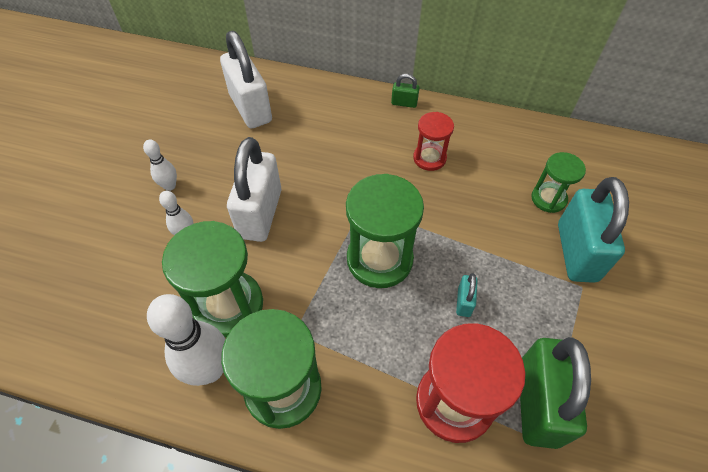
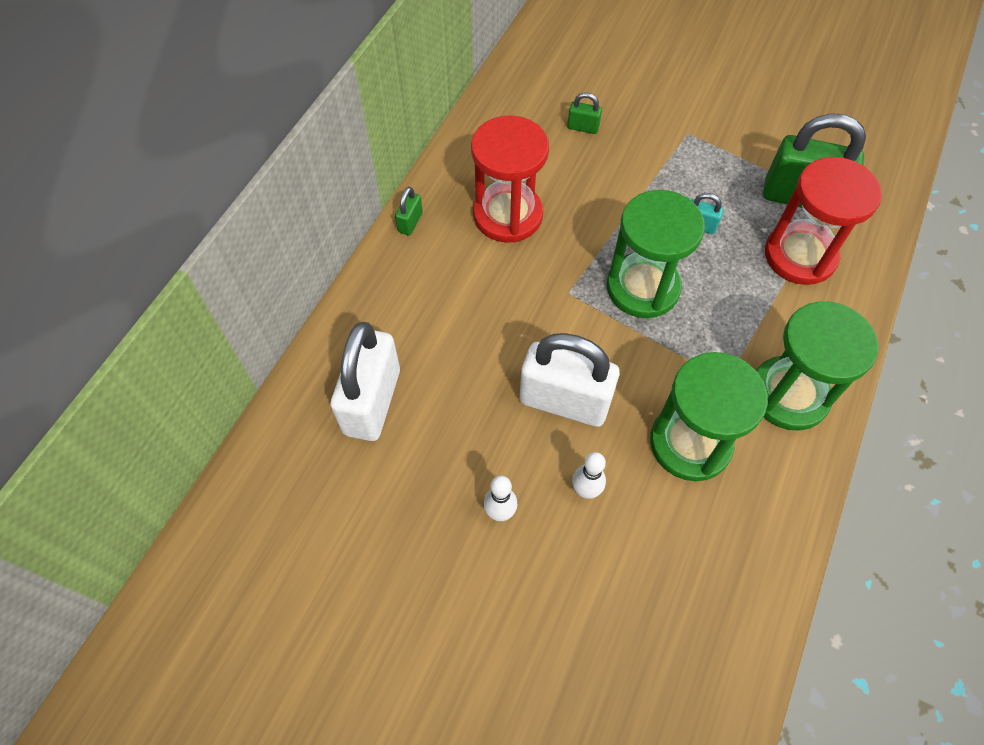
camera: 80 degrees left, 5 degrees up
(210, 369) = (767, 464): white bowling pin -> none
(251, 108) = (372, 402): white padlock -> white padlock turned 60 degrees counterclockwise
(429, 158) = (508, 215): red hourglass -> red hourglass, size x1.75
(548, 198) = (583, 127): green hourglass -> green padlock
(576, 252) = (650, 125): turquoise padlock -> none

